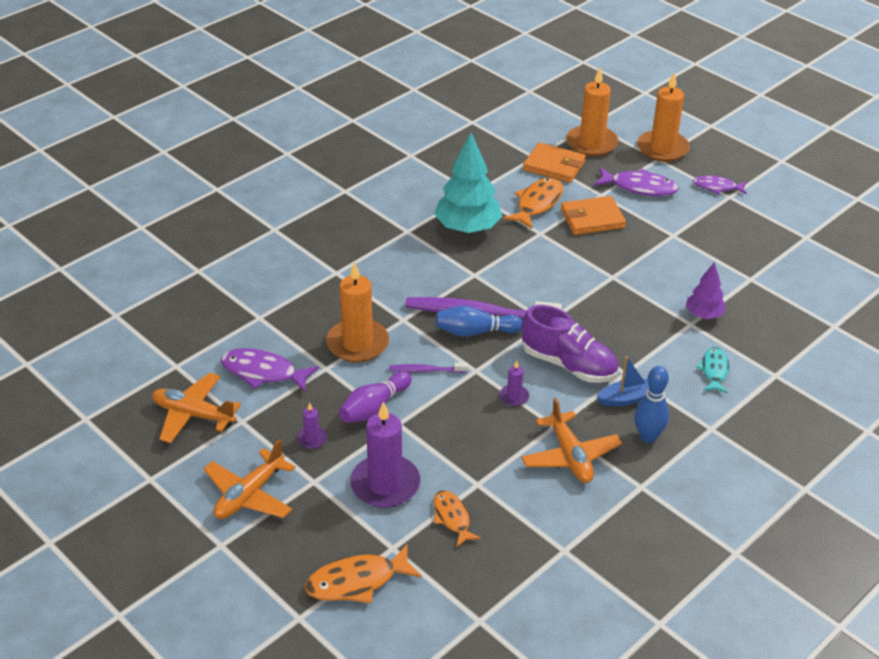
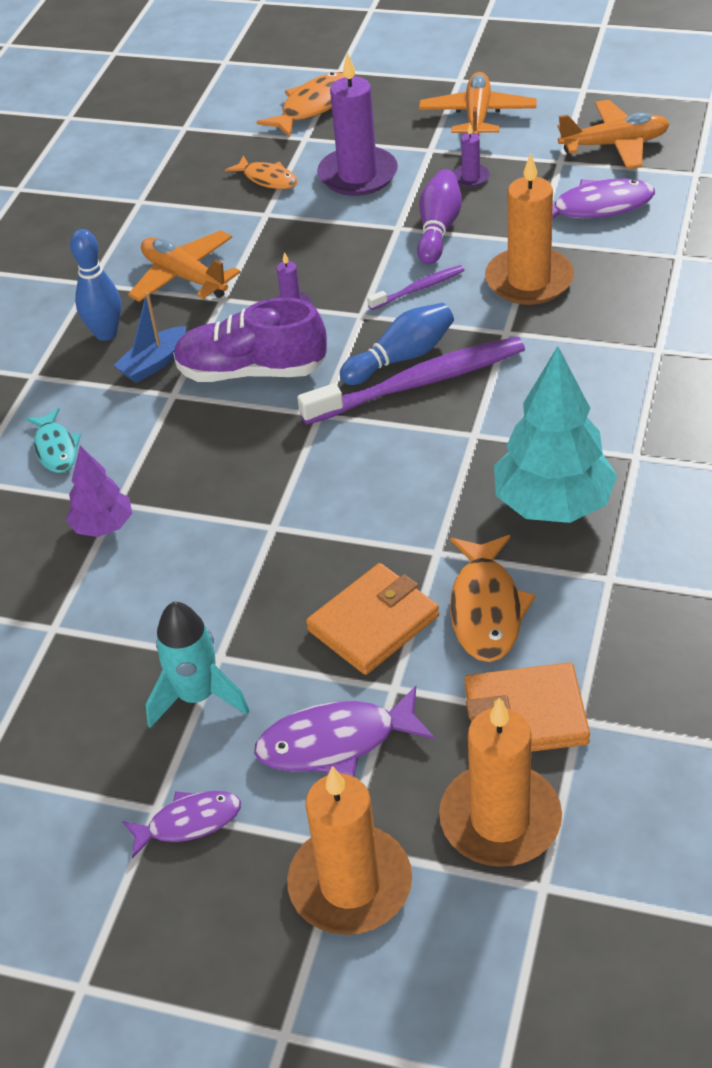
camera: 155 degrees right, 5 degrees up
(691, 225) = (197, 696): none -> turquoise rocket

